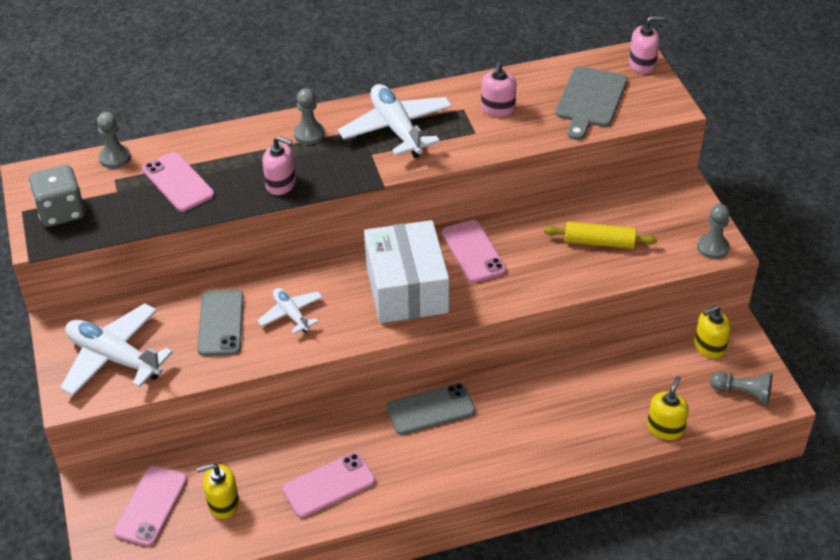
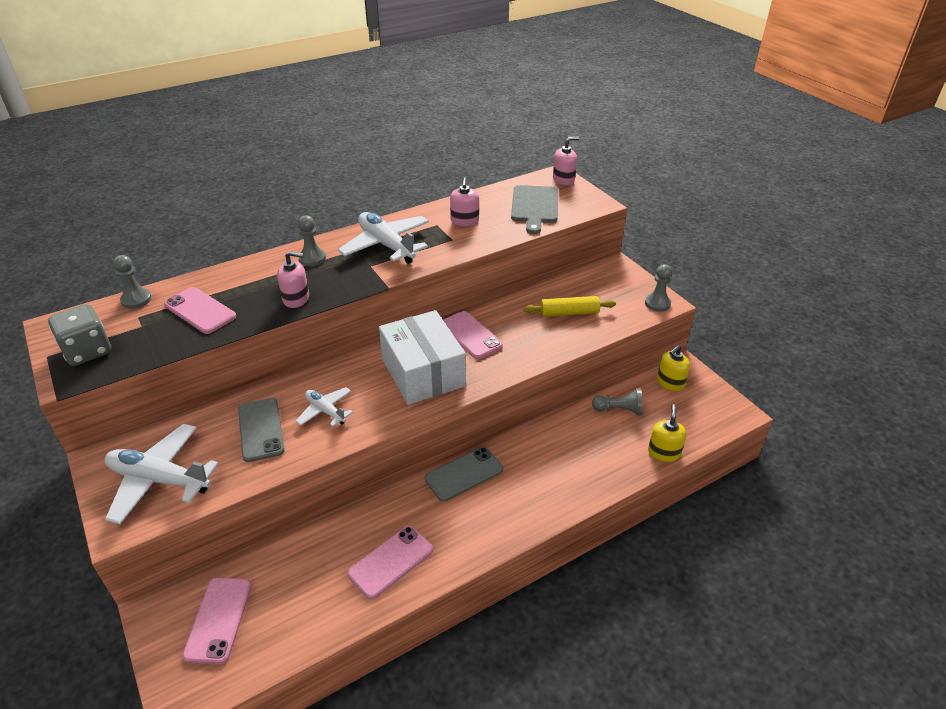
camera: 15 degrees left, 5 degrees down
(223, 503) = (292, 601): yellow soap dispenser -> none
(743, 393) = (711, 413): grey pawn -> grey pawn (619, 410)

